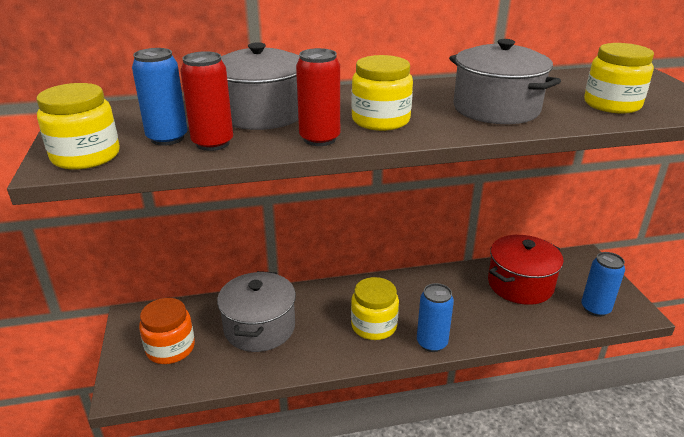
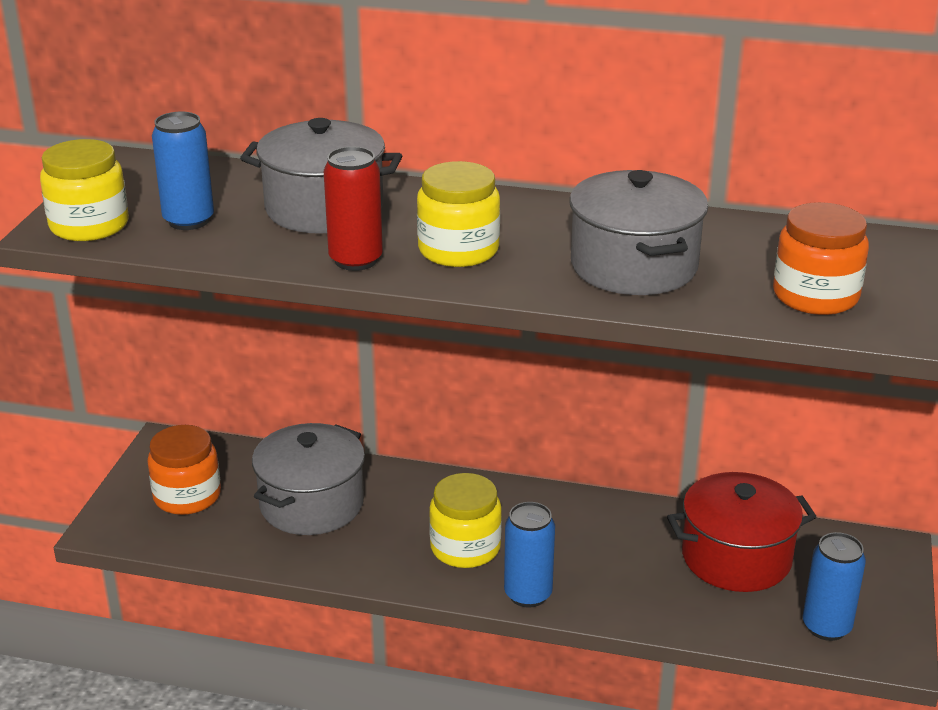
camera: 25 degrees right, 0 degrees up
(213, 143) = (231, 239): red can -> none
(612, 104) = (815, 296): yellow jar -> orange jar

